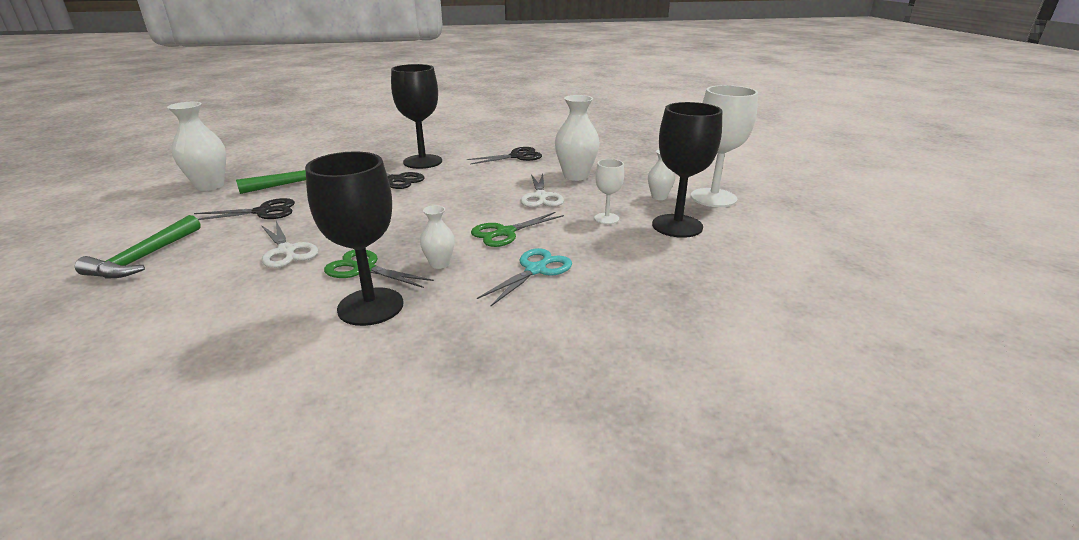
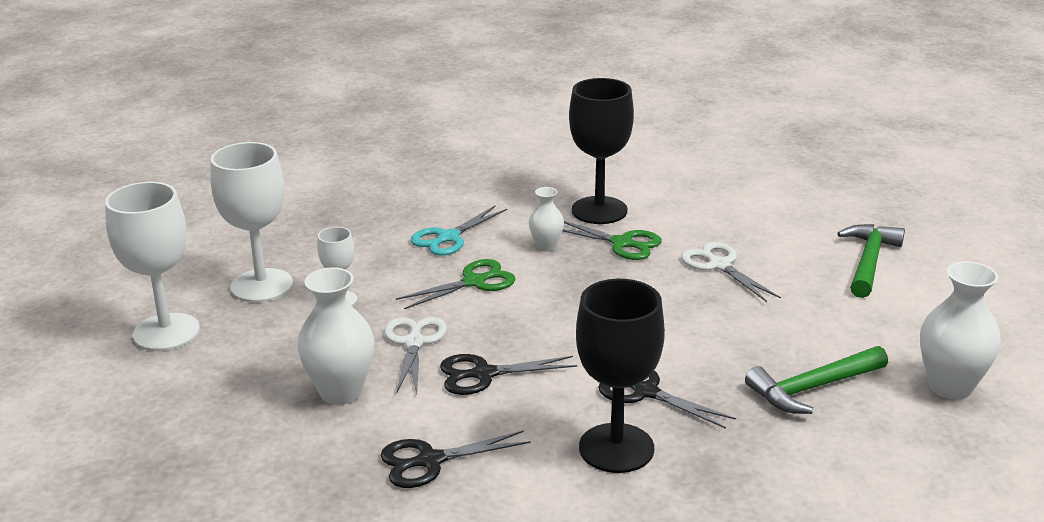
camera: 175 degrees left, 0 degrees up
(263, 212) = (803, 325): black scissors -> black scissors (483, 374)
(659, 197) = (242, 336): white vase -> none
(677, 226) = (262, 286): black goblet -> white goblet

